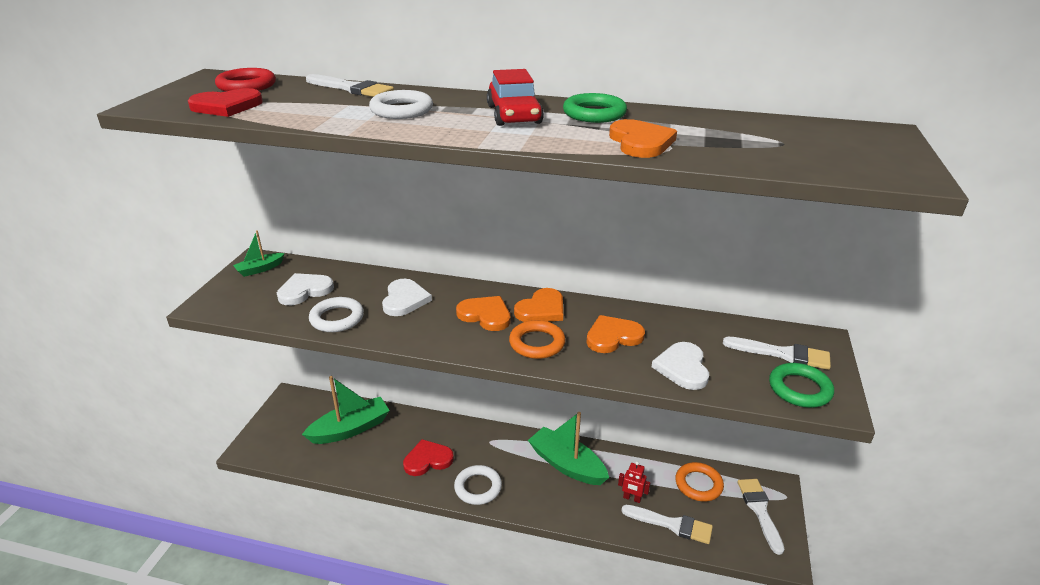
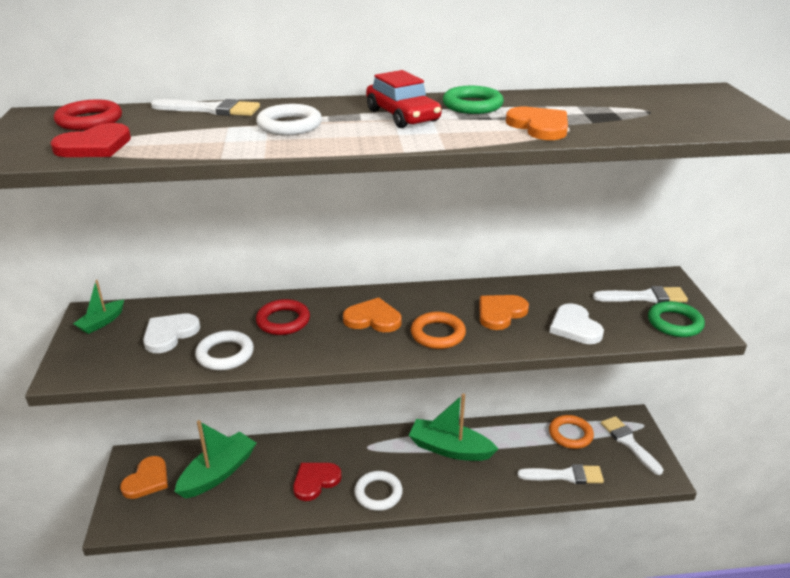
camera: 20 degrees left, 0 degrees up
(404, 300) = (283, 321): white heart -> red ring
(541, 309) = (421, 302): orange heart -> orange heart (147, 480)
(632, 498) = (521, 463): red robot -> none

